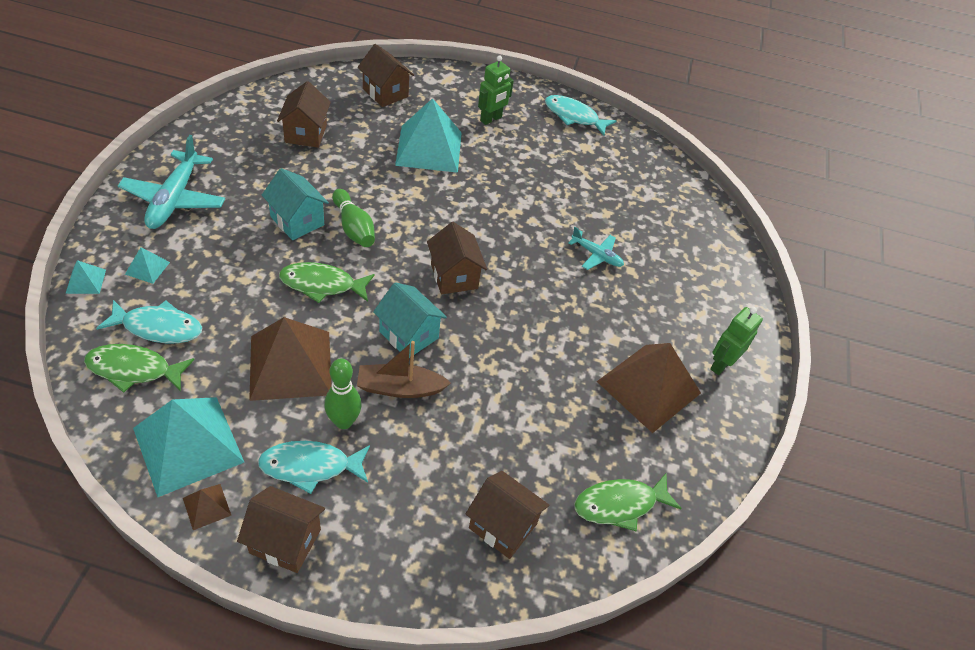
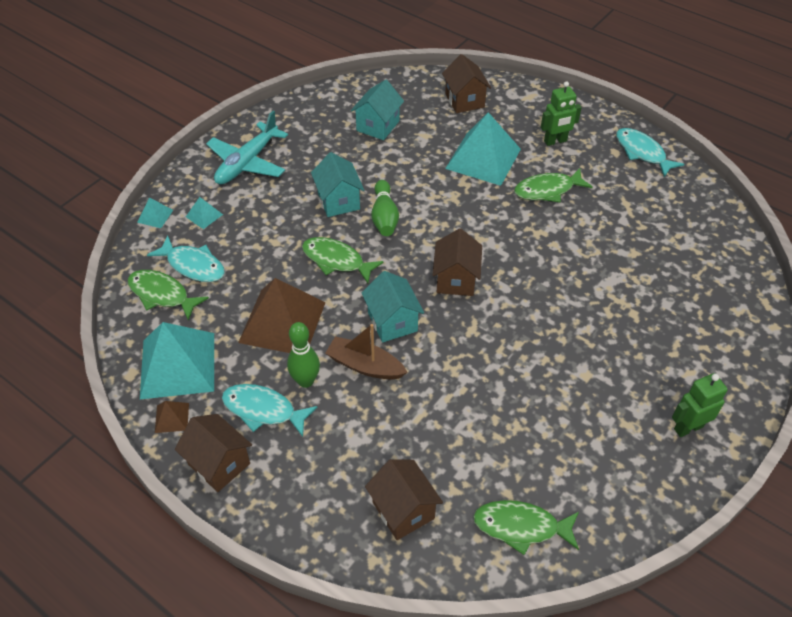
camera: 30 degrees right, 0 degrees up
(306, 133) = (378, 126): brown house -> turquoise house
(504, 168) = (547, 190): none -> green fish
(596, 255) = (604, 291): turquoise plane -> none
(649, 387) = (600, 428): brown pyramid -> none

